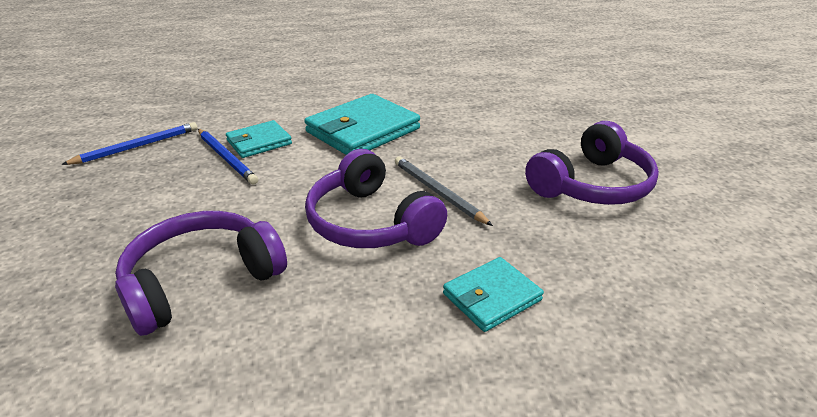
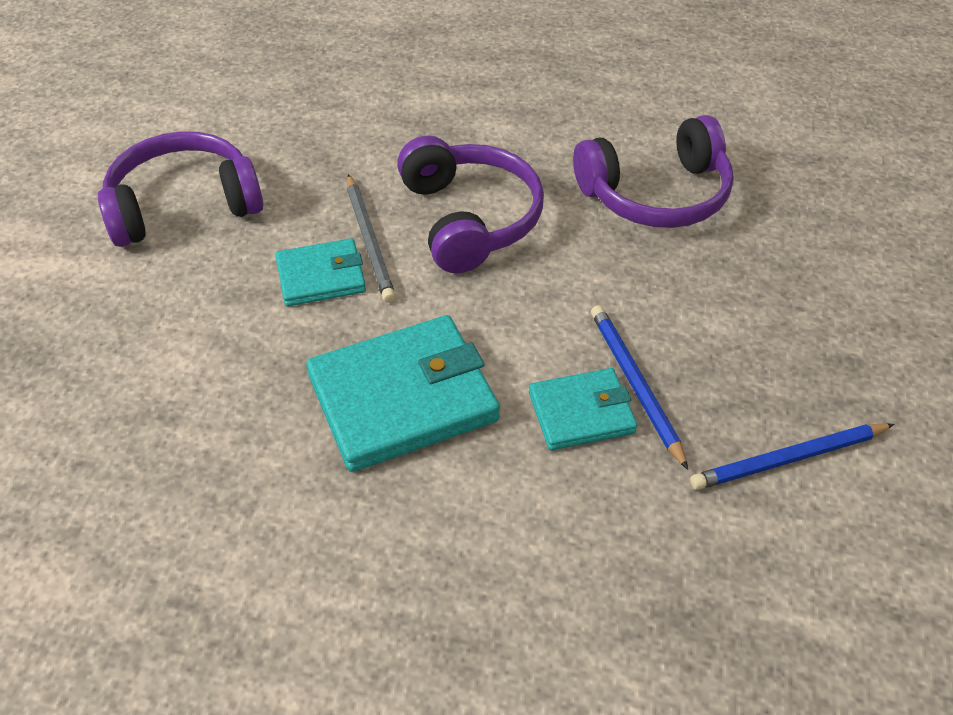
camera: 160 degrees left, 15 degrees up
(492, 297) = (400, 121): turquoise wallet -> turquoise wallet (321, 276)

